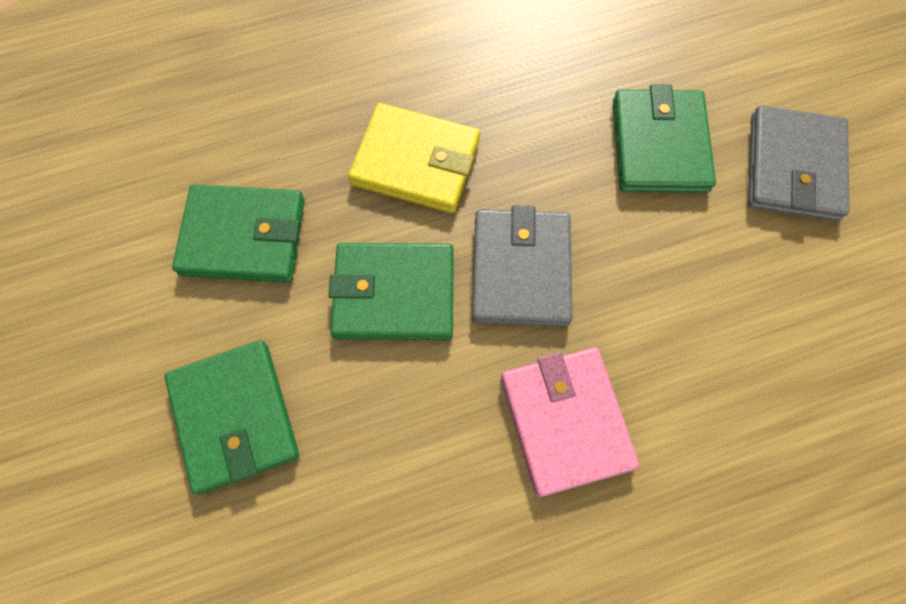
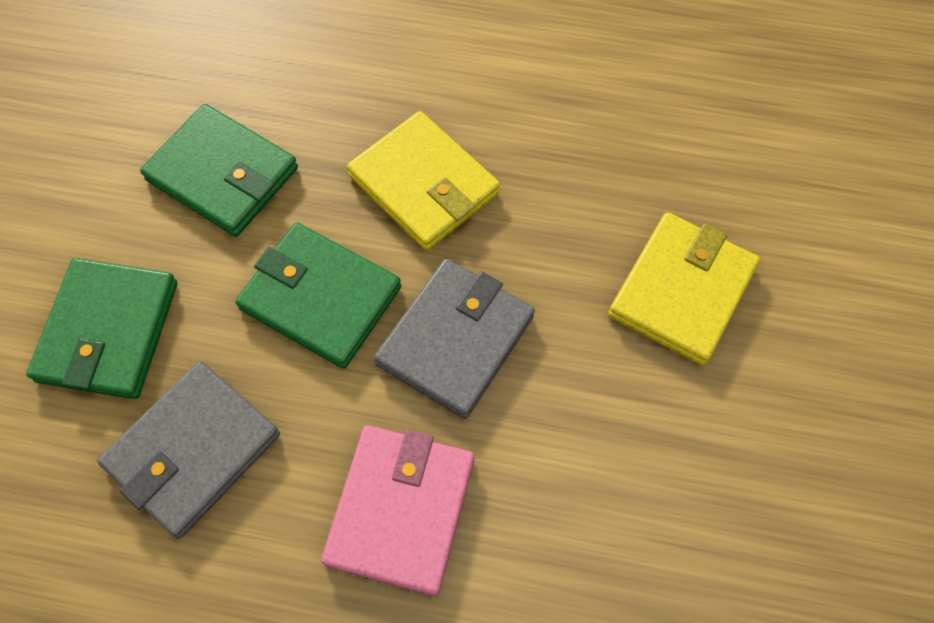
camera: 30 degrees right, 5 degrees down
(659, 145) = (682, 291): green wallet -> yellow wallet
(793, 167) = (816, 388): grey wallet -> grey wallet (193, 450)

